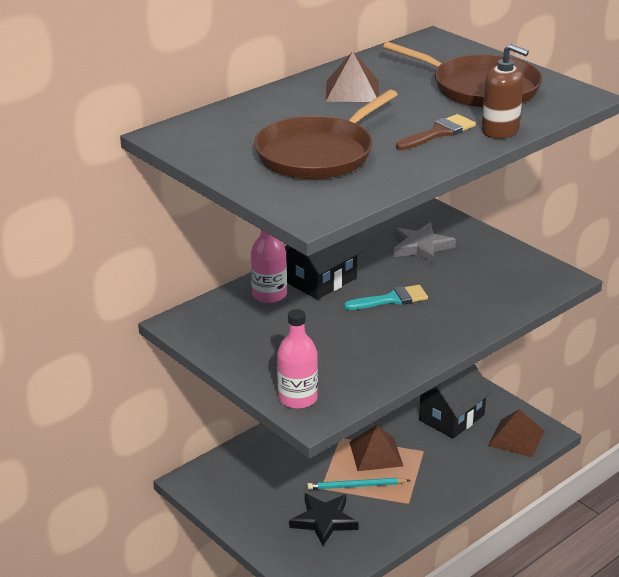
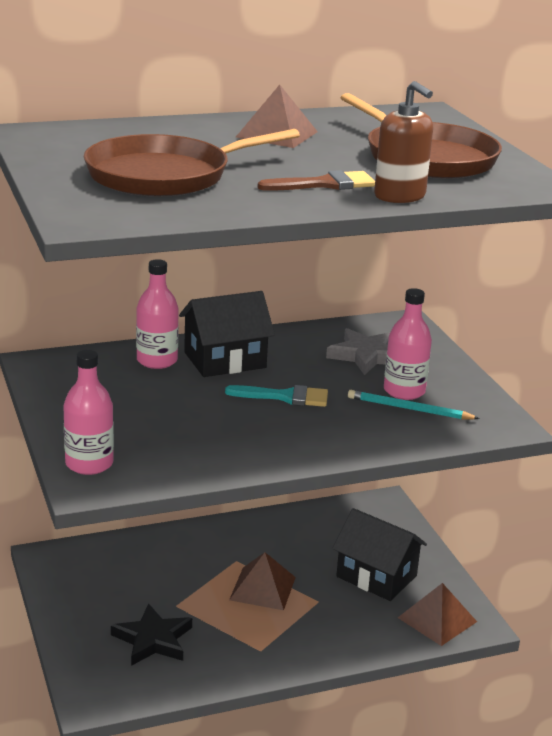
camera: 20 degrees right, 5 degrees down
(356, 486) = (215, 615): turquoise pencil -> turquoise pencil (409, 409)
(451, 417) = (376, 576): black house -> black house turned 60 degrees clockwise
(471, 270) = (404, 391): none -> pink bottle

